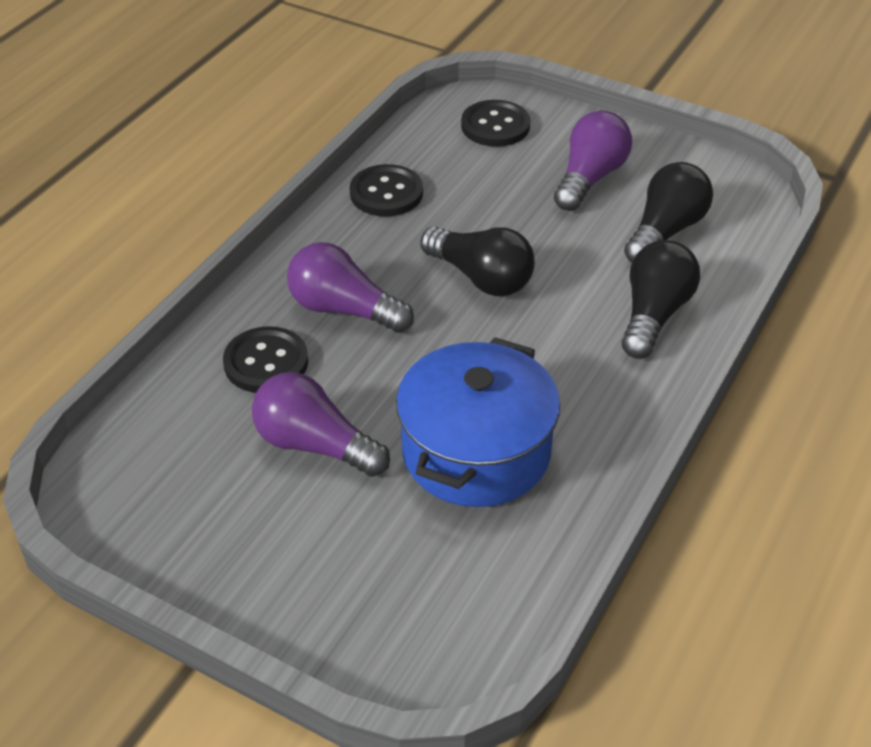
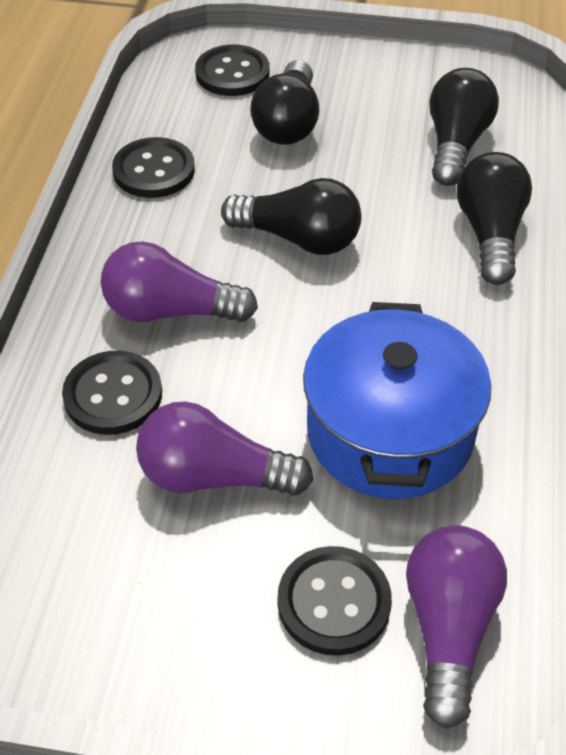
camera: 20 degrees left, 5 degrees up
(361, 565) = (334, 602): none -> black button
(522, 179) = (288, 123): none -> black light bulb
(590, 178) = (354, 106): purple light bulb -> purple light bulb (448, 628)

